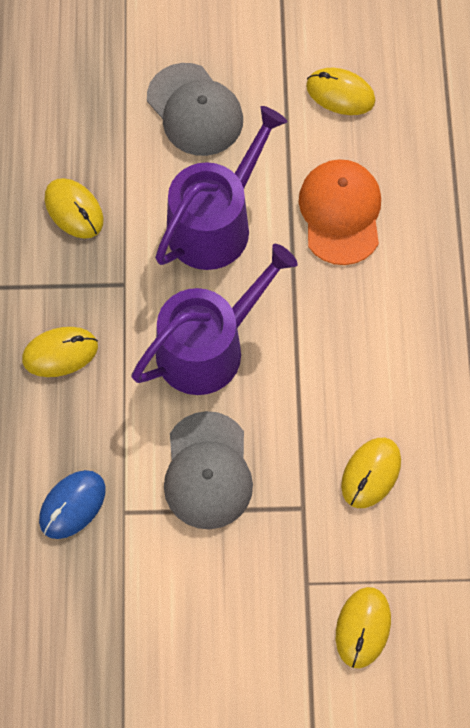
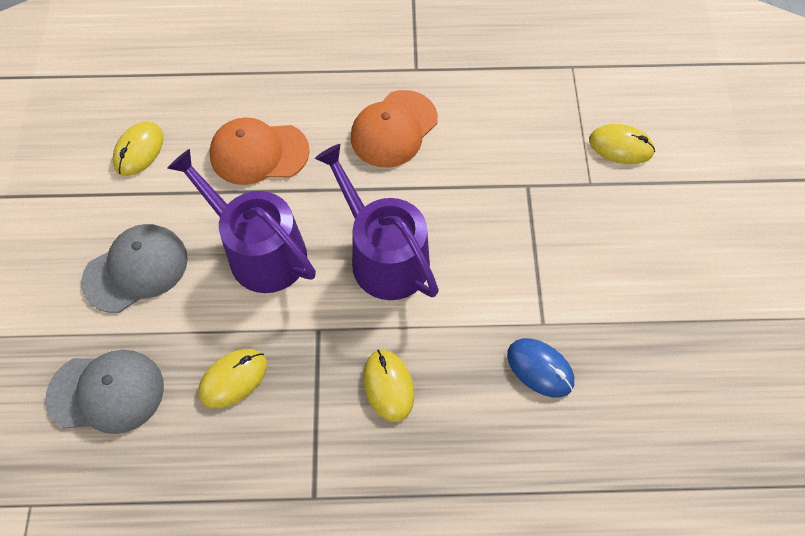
camera: 90 degrees left, 5 degrees down
(207, 471) = (500, 256): grey cap -> grey cap (106, 392)
(370, 473) = (495, 138): yellow mouse -> none
(379, 357) = (394, 129): none -> orange cap

